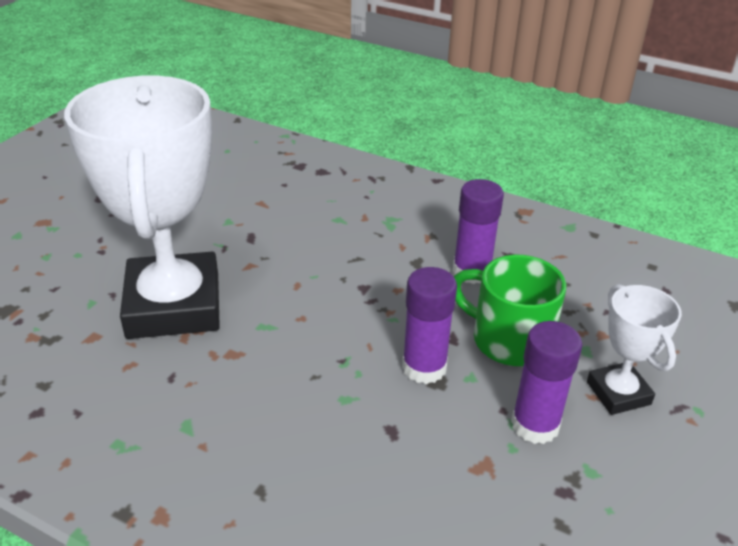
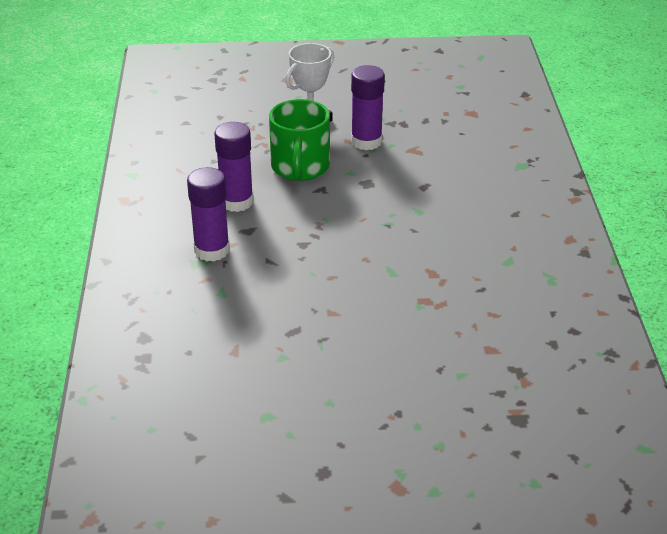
camera: 120 degrees left, 0 degrees up
(173, 305) = (417, 326): white trophy -> none
(424, 367) = (360, 191): purple glue stick -> purple glue stick (212, 250)

